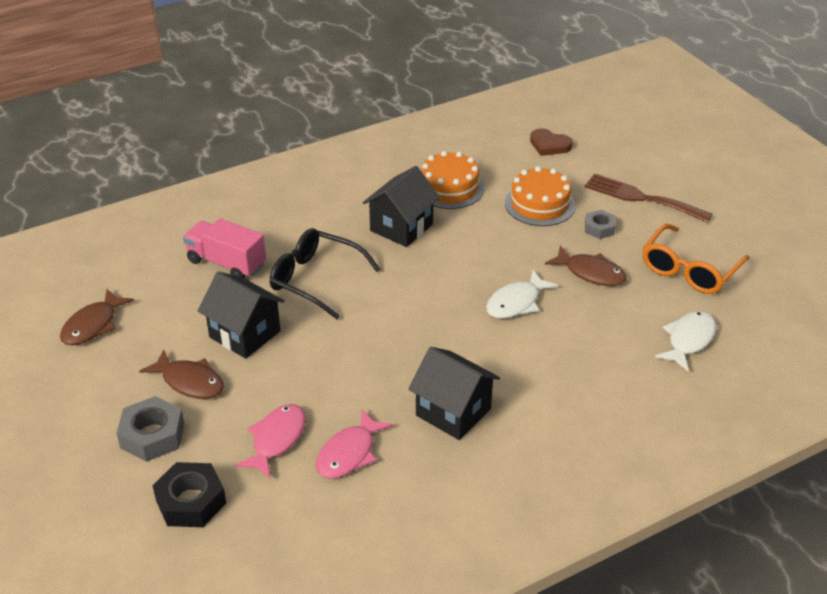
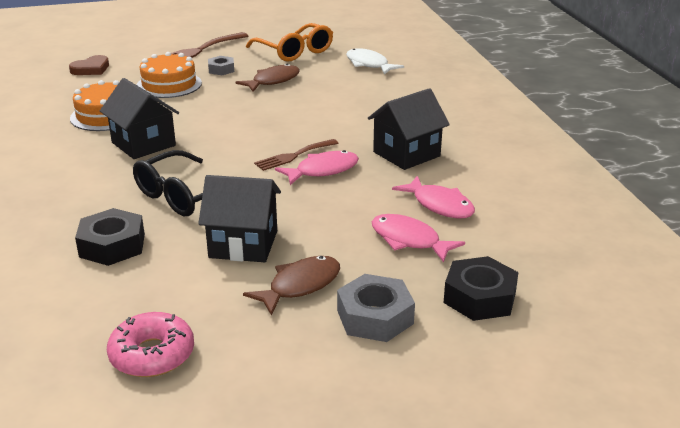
camera: 75 degrees left, 10 degrees down
(93, 325) = (152, 355): brown fish -> pink donut
(226, 263) = (112, 245): pink truck -> black nut
(245, 334) = (243, 244): black house -> black house turned 45 degrees clockwise
(392, 355) = (322, 170): none -> pink fish
(416, 328) = (294, 156): none -> brown fork
(516, 302) = (288, 112): white fish -> none

